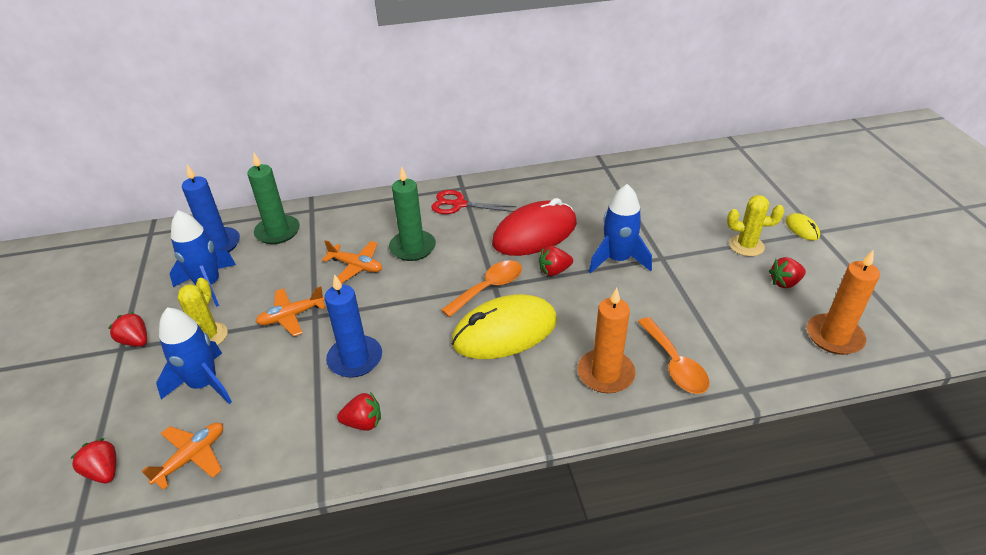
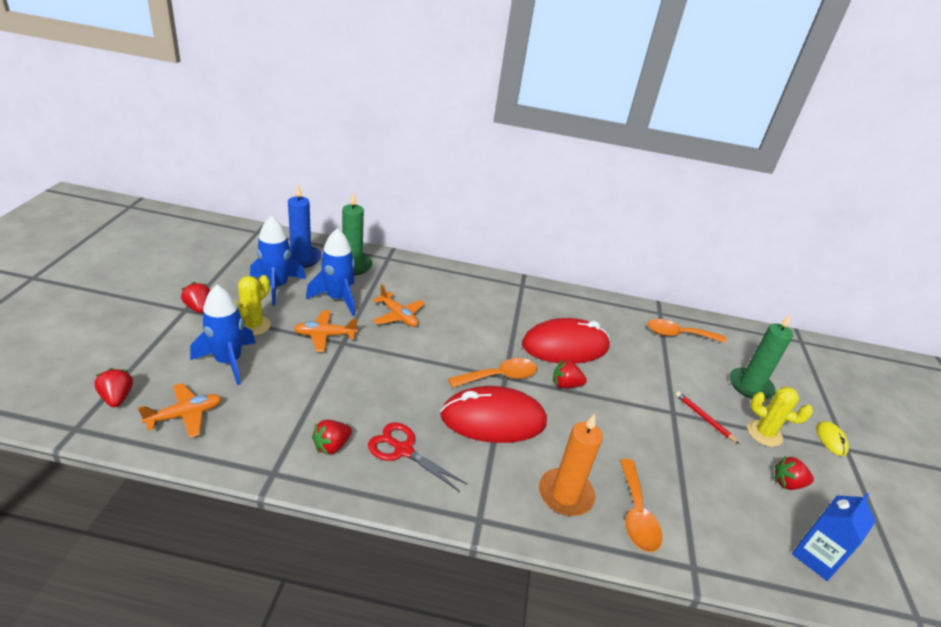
camera: 15 degrees right, 5 degrees down
(355, 359) = (355, 390): blue candle -> none
(363, 423) = (331, 446): red strawberry -> red strawberry turned 120 degrees clockwise
(412, 248) = (453, 318): green candle -> green candle (750, 386)
(459, 204) = (511, 298): red scissors -> red scissors (403, 450)
(504, 331) = (493, 419): yellow mouse -> red mouse
(617, 259) = (630, 397): blue rocket -> blue rocket (337, 298)
(631, 182) = (678, 334): none -> orange spoon
(690, 252) = (704, 418): none -> red pencil
(834, 336) = (816, 557): orange candle -> blue carton

